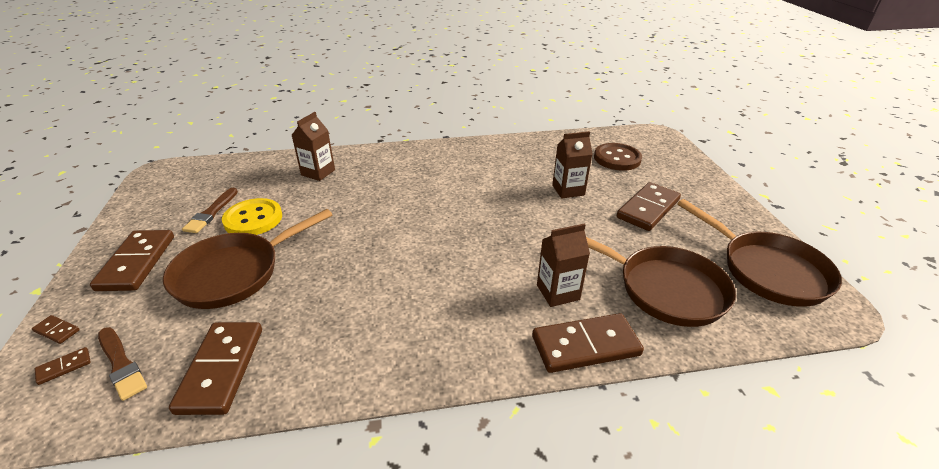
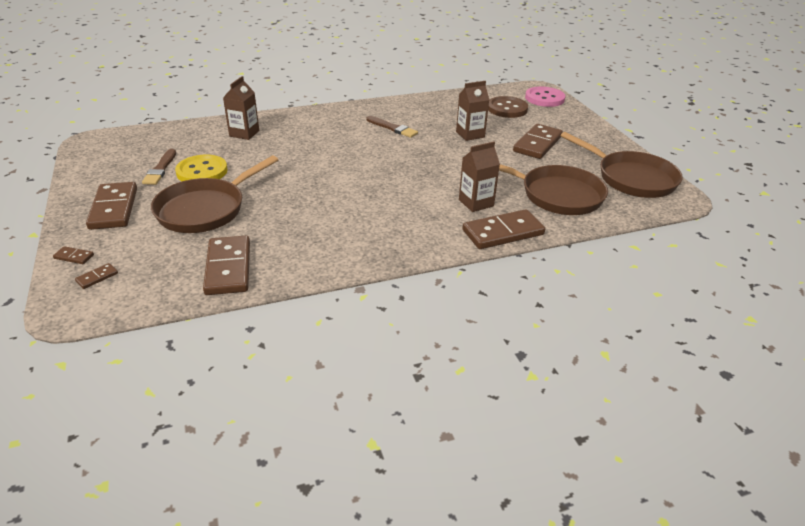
camera: 10 degrees left, 0 degrees up
(121, 364) = (144, 272): brown brush -> brown brush (392, 128)
(663, 147) = (544, 98): none -> pink button

